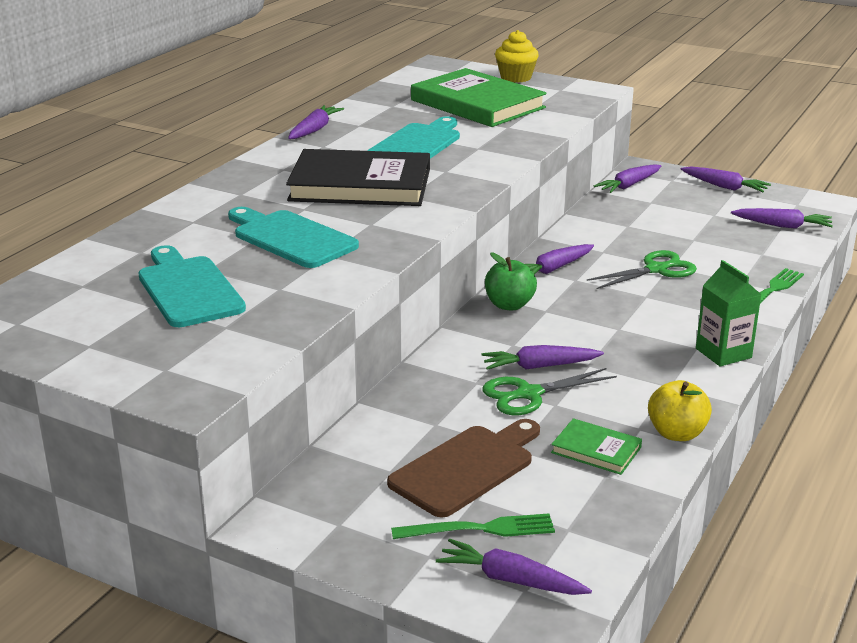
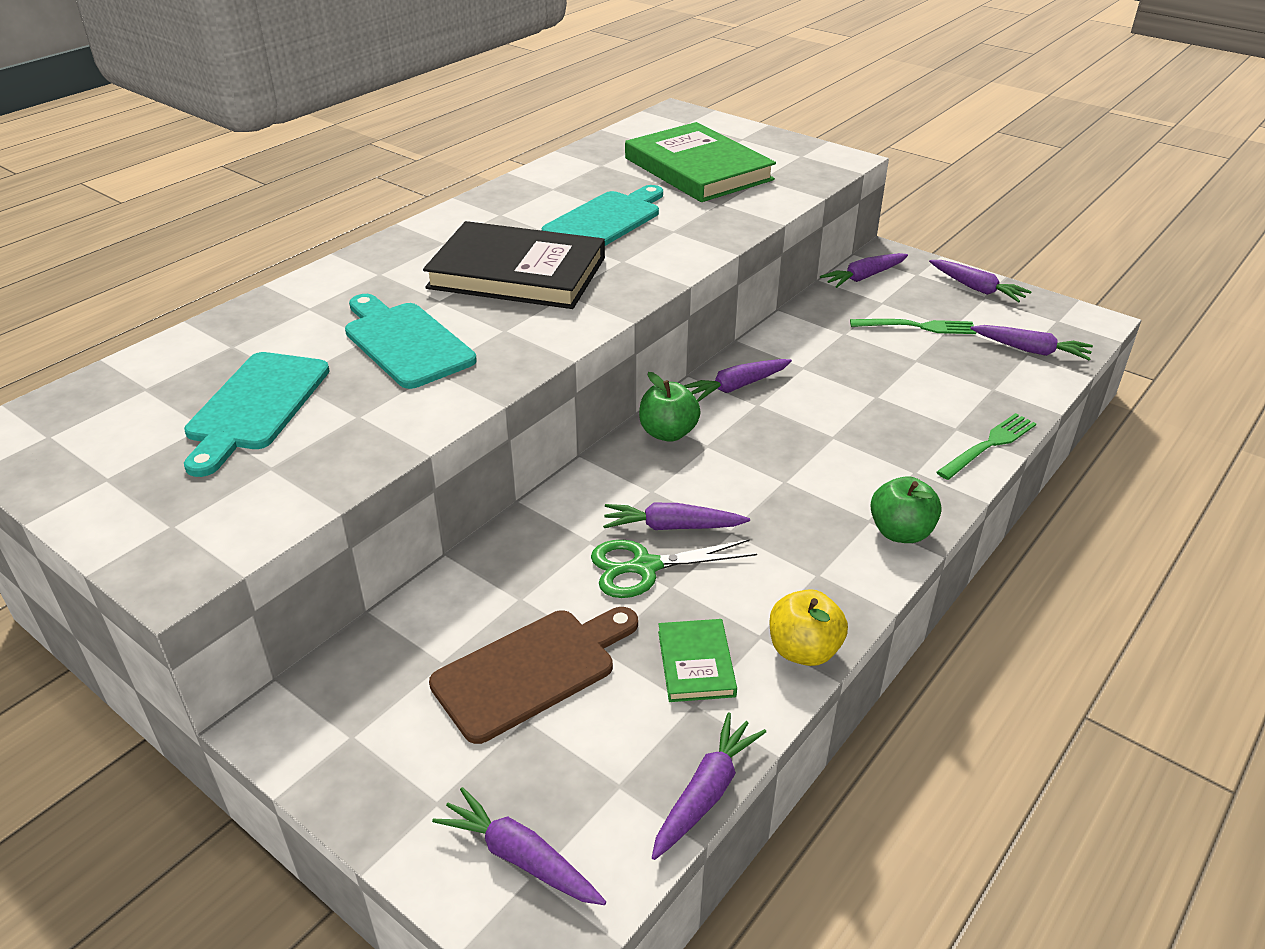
camera: 10 degrees right, 10 degrees up
(188, 289) = (256, 406): turquoise cutting board -> turquoise cutting board turned 150 degrees counterclockwise
(314, 130) = (501, 191): purple carrot -> purple carrot (705, 793)
(480, 529) = (512, 769): green fork -> green fork (917, 327)
(516, 77) = (756, 136): yellow cupcake -> none
(596, 450) = (696, 663): green book -> green book turned 45 degrees clockwise
(656, 270) = (858, 399): green scissors -> none
(723, 353) = (900, 532): green carton -> green apple

